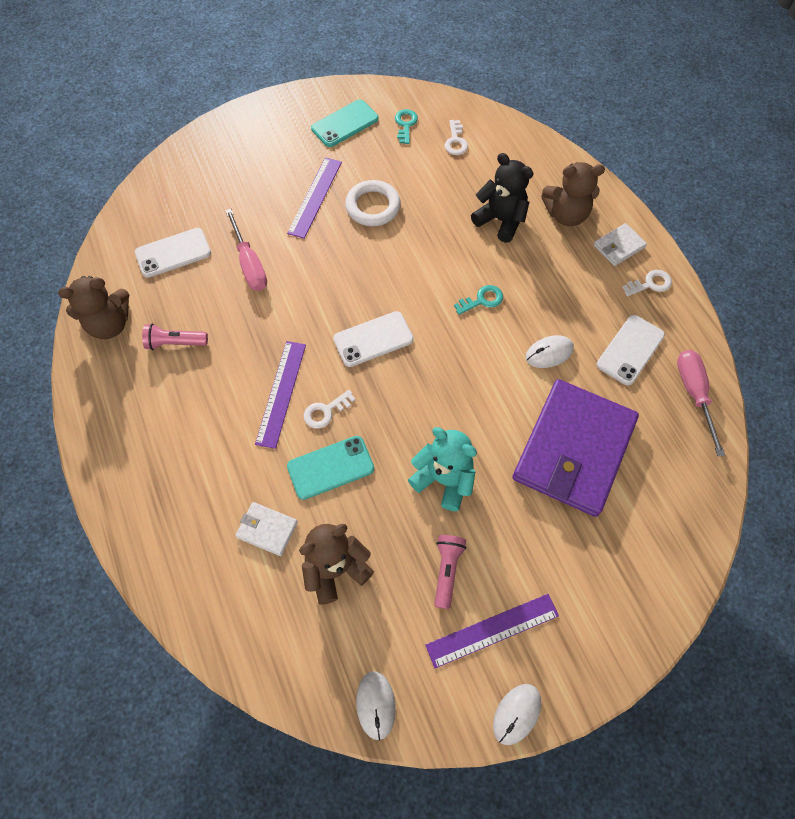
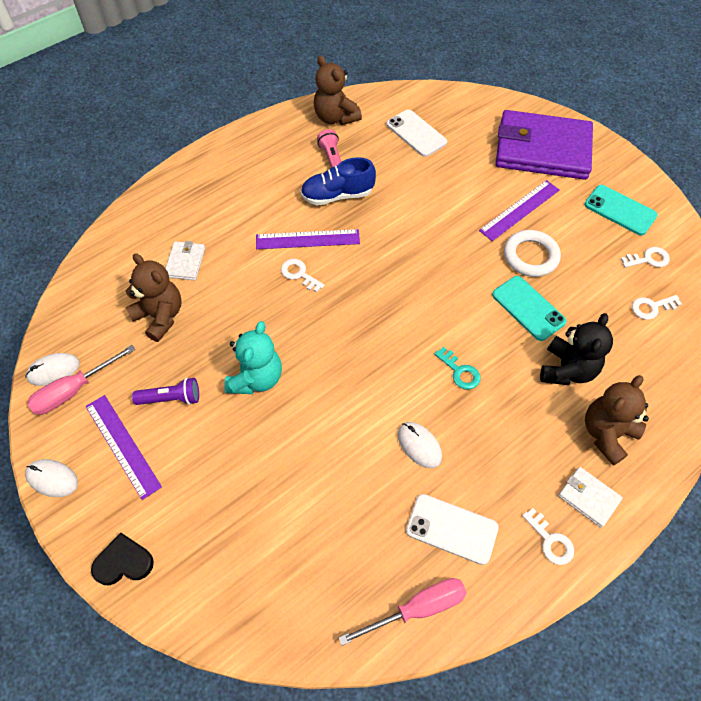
camera: 75 degrees right, 5 degrees down
(230, 350) = (337, 195): none -> blue shoe
(249, 264) = (426, 184): pink screwdriver -> pink screwdriver (74, 390)
(315, 197) = (519, 210): purple ruler -> purple ruler turned 45 degrees counterclockwise
(330, 467) = (248, 291): turquoise phone -> turquoise phone (528, 308)
(373, 339) = (382, 291): white phone -> none
(405, 124) = (648, 259): turquoise key -> white key
(447, 570) = (171, 398): pink flashlight -> purple flashlight
(566, 215) = (606, 433): brown teddy bear -> brown teddy bear turned 60 degrees clockwise
(573, 449) = (314, 487): purple wallet -> purple wallet (542, 149)
(621, 642) = (124, 562): none -> black heart

